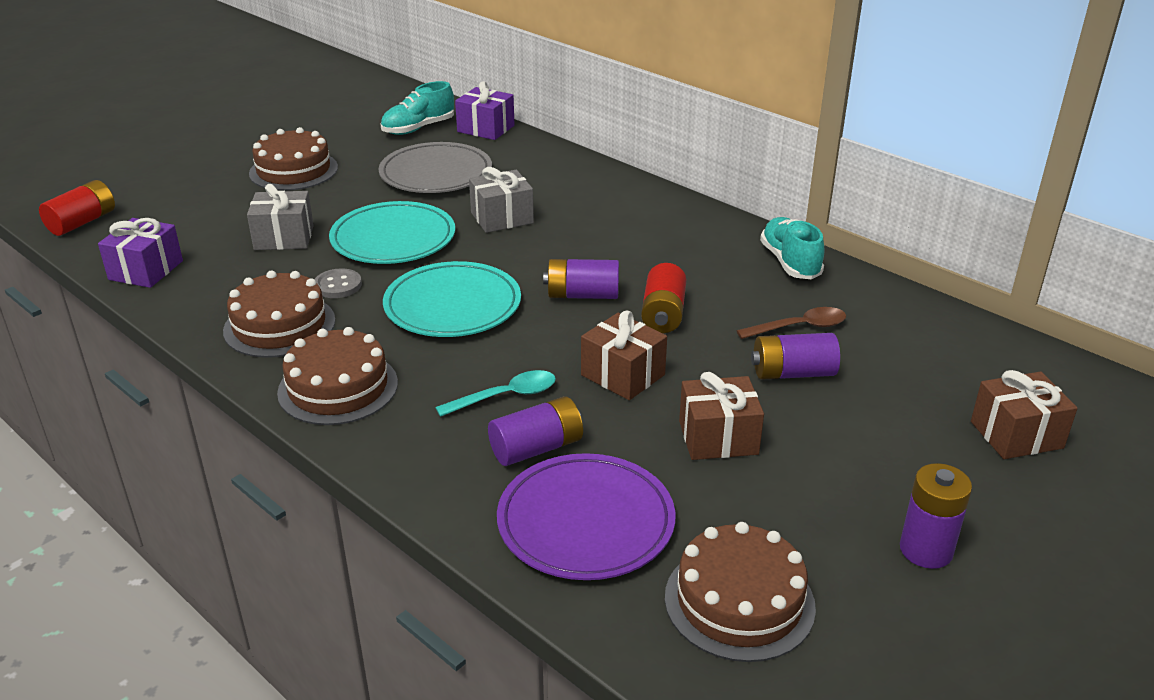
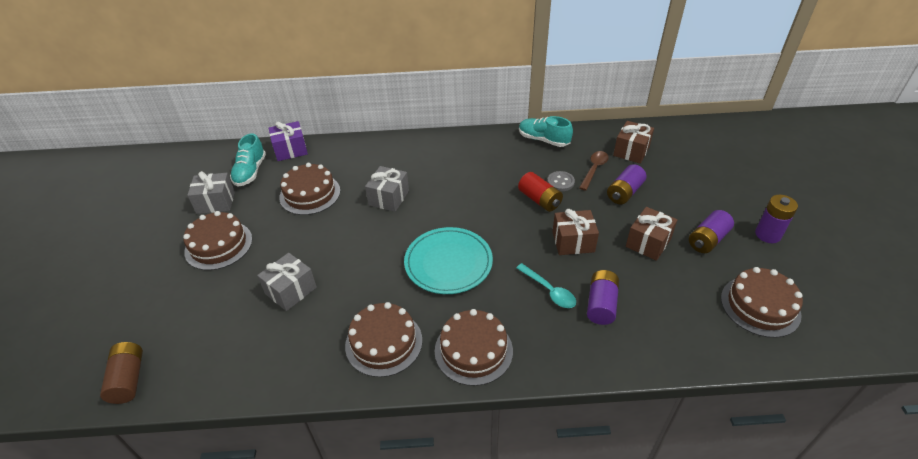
camera: 45 degrees left, 10 degrees up
(82, 222) = (128, 379): red battery -> brown battery
(146, 270) = (240, 375): purple gift -> none
(338, 285) = (373, 296): grey button -> grey button (560, 182)
(348, 137) = (216, 202): none -> grey gift
(393, 239) = (354, 248): turquoise plate -> none
(436, 174) = (310, 194): grey plate -> brown cake
(505, 396) = (549, 291): turquoise spoon -> turquoise spoon turned 120 degrees clockwise
(582, 295) = (493, 214): purple battery -> purple battery (707, 240)
(586, 522) = (670, 321): purple plate -> none
(1016, 435) = (719, 166): brown gift -> brown gift (631, 151)

